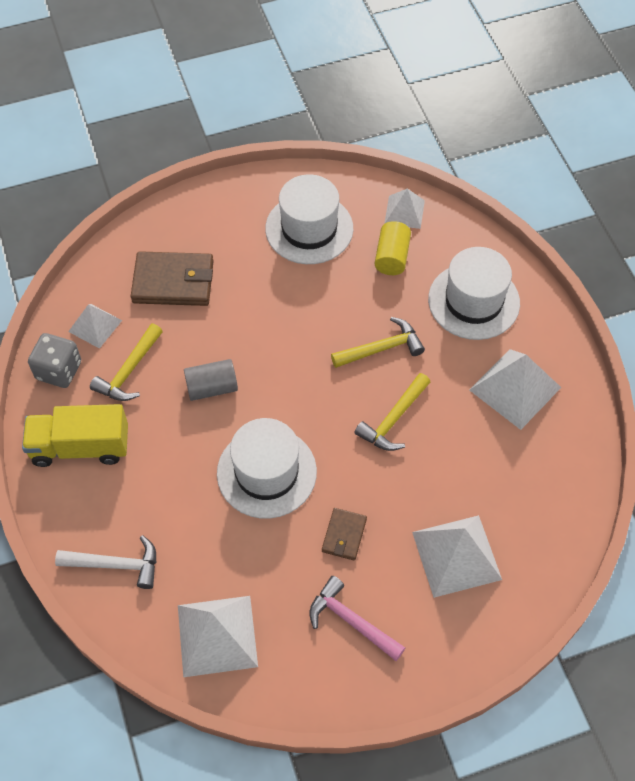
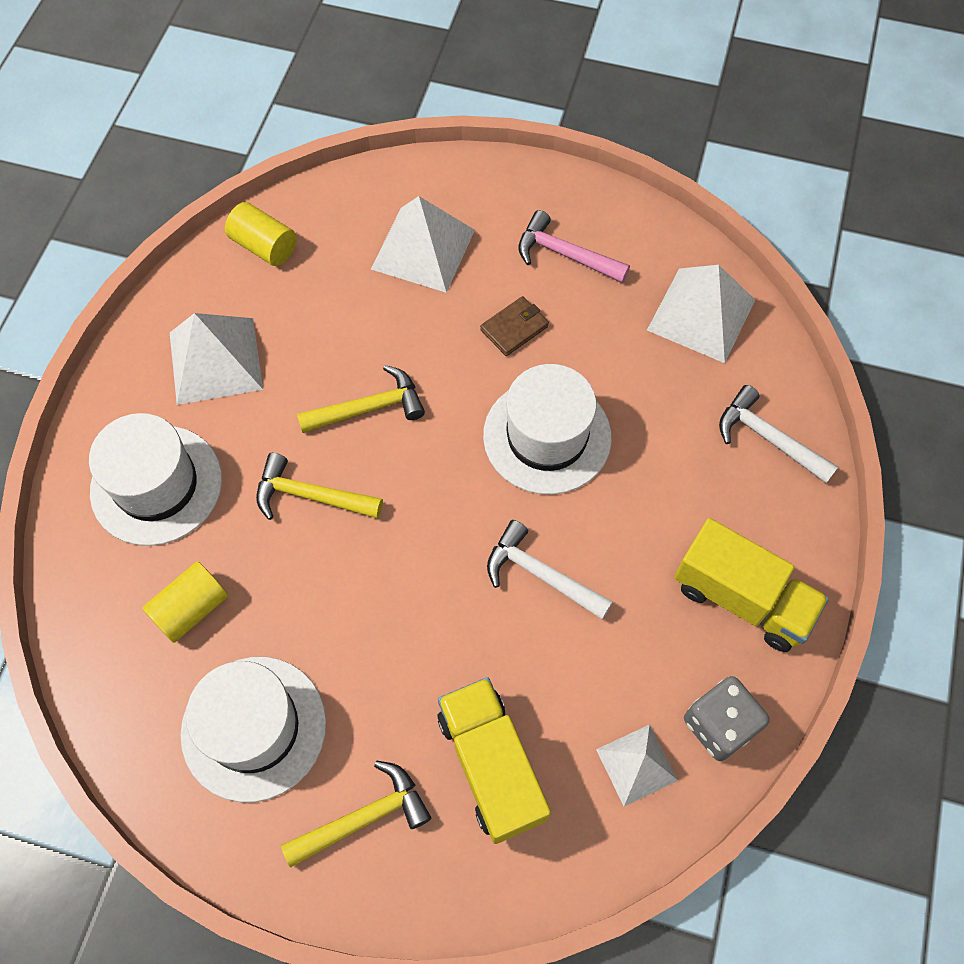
camera: 145 degrees left, 5 degrees up
(129, 371) = (628, 664): yellow hammer -> yellow hammer (364, 818)
(173, 282) = (491, 765): brown wallet -> yellow truck
(212, 387) = (541, 574): grey cylinder -> white hammer
(351, 621) = (565, 254): pink hammer -> pink hammer turned 135 degrees clockwise
(404, 212) = (113, 667): white pyramid -> none
(565, 484) = (264, 246): none -> yellow cylinder

